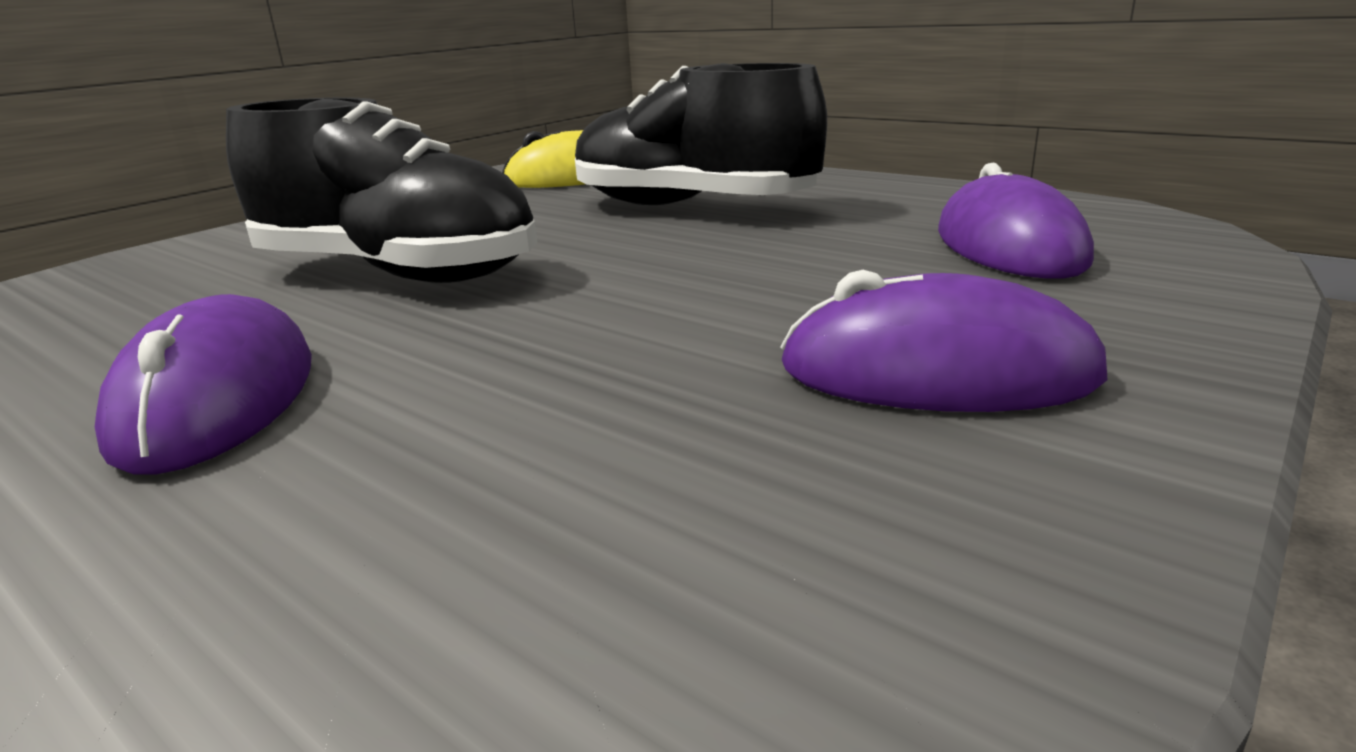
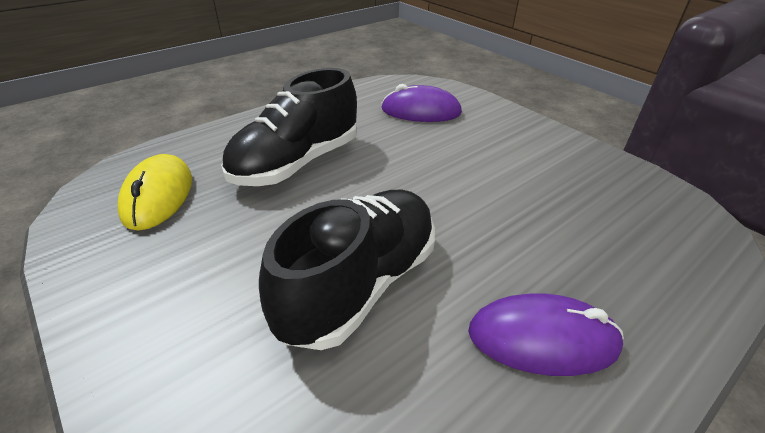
camera: 80 degrees left, 15 degrees up
(937, 373) = (532, 155): purple mouse -> none

